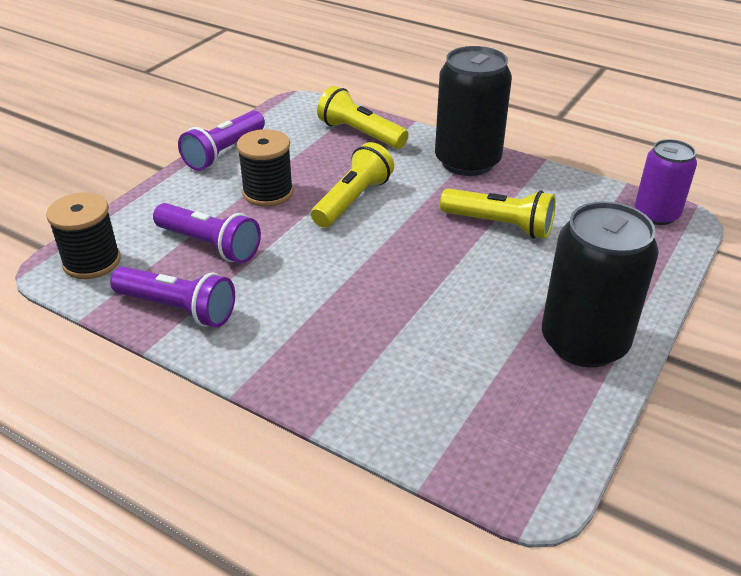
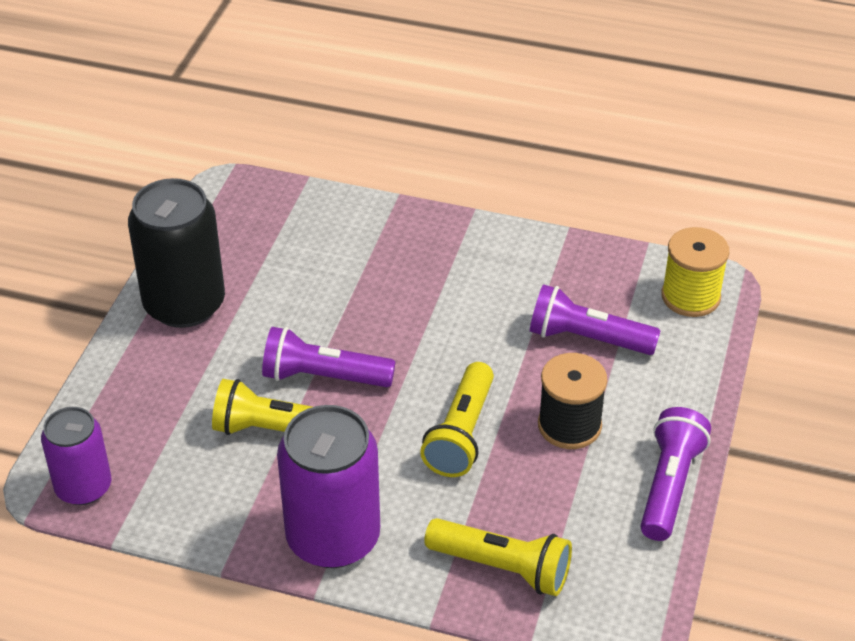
camera: 165 degrees right, 5 degrees up
(92, 262) = (690, 296): black spool -> yellow spool
(178, 309) = (568, 266): purple flashlight -> purple flashlight (323, 377)
(467, 162) = (333, 538): black can -> purple can

